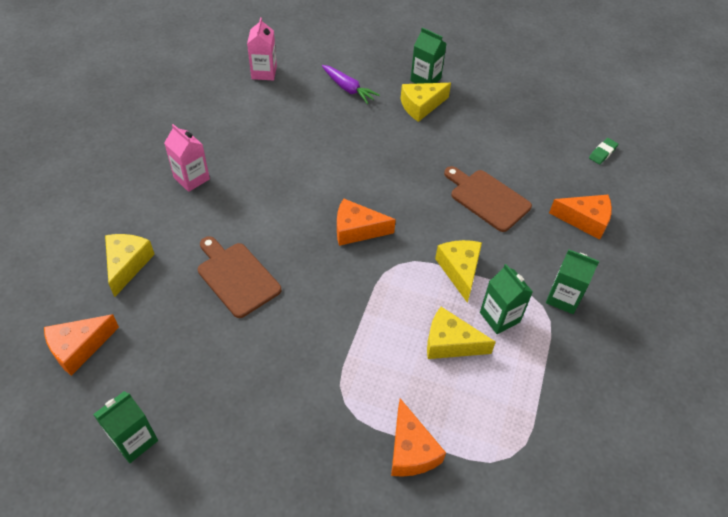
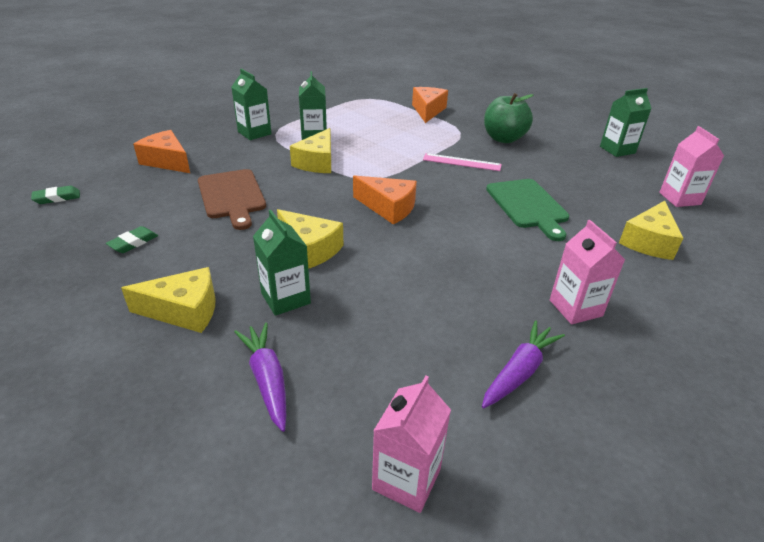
camera: 155 degrees left, 15 degrees down
(79, 348) = (679, 198): orange cheese -> pink carton
(223, 128) = (519, 371): none -> purple carrot
(236, 277) = (528, 206): brown cutting board -> green cutting board
(285, 407) = (503, 139): none -> green apple
(319, 329) = (462, 162): none -> pink ruler
(425, 79) = (124, 354): green carton -> green carton (285, 298)
(450, 343) = (364, 135): yellow cheese -> yellow cheese (310, 249)
(502, 136) = (133, 242): none -> green eraser

